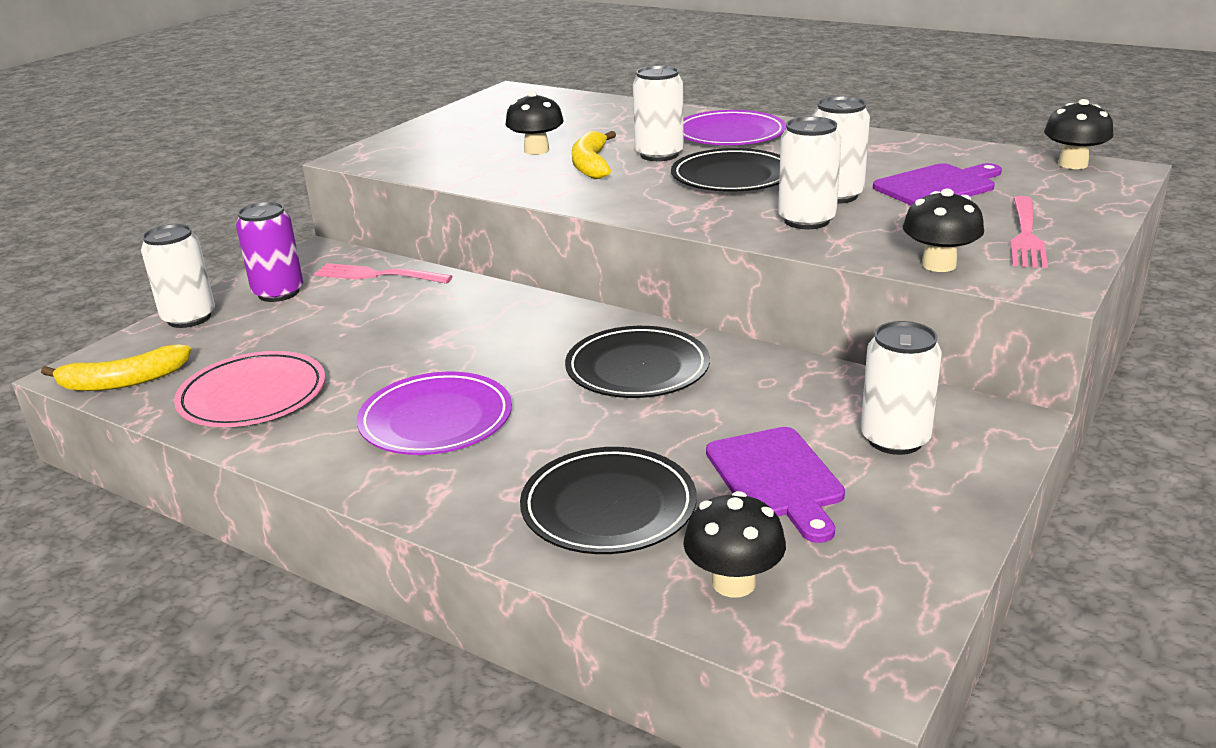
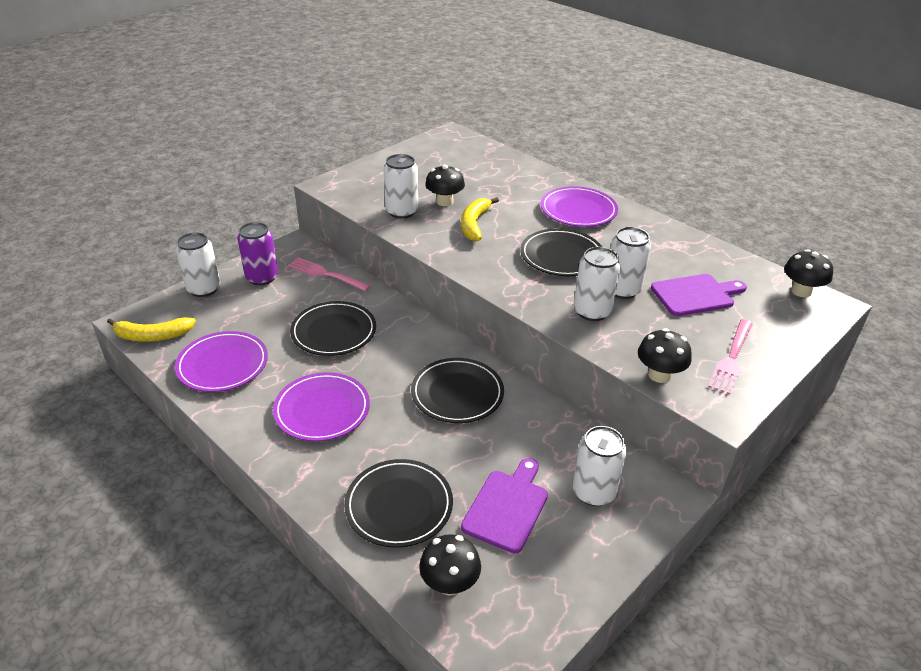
camera: 10 degrees right, 10 degrees up
(253, 396) = (222, 365): pink plate -> purple plate
(416, 333) = (334, 332): none -> black plate
(659, 155) = (523, 223): white can -> white can (402, 211)
(776, 478) = (507, 507): purple cutting board -> purple cutting board turned 150 degrees counterclockwise

